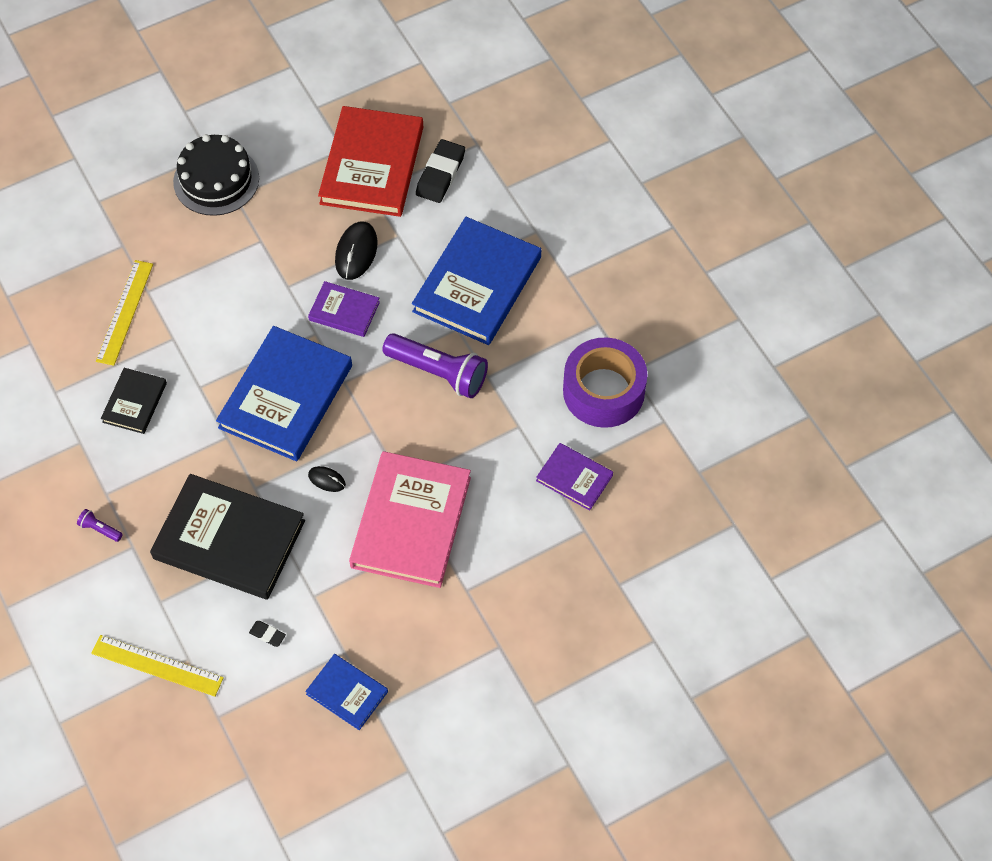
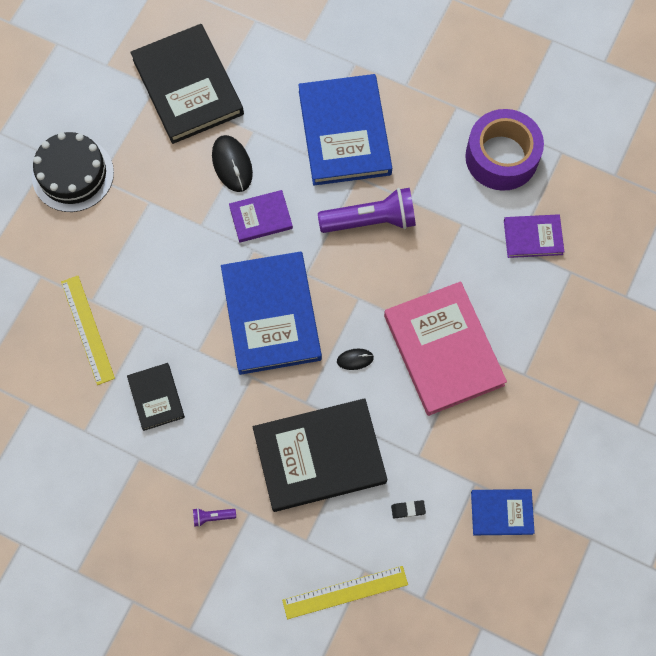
camera: 35 degrees left, 10 degrees up
(372, 165) = (188, 86): red book -> black book
(440, 174) = (247, 61): black eraser -> none

